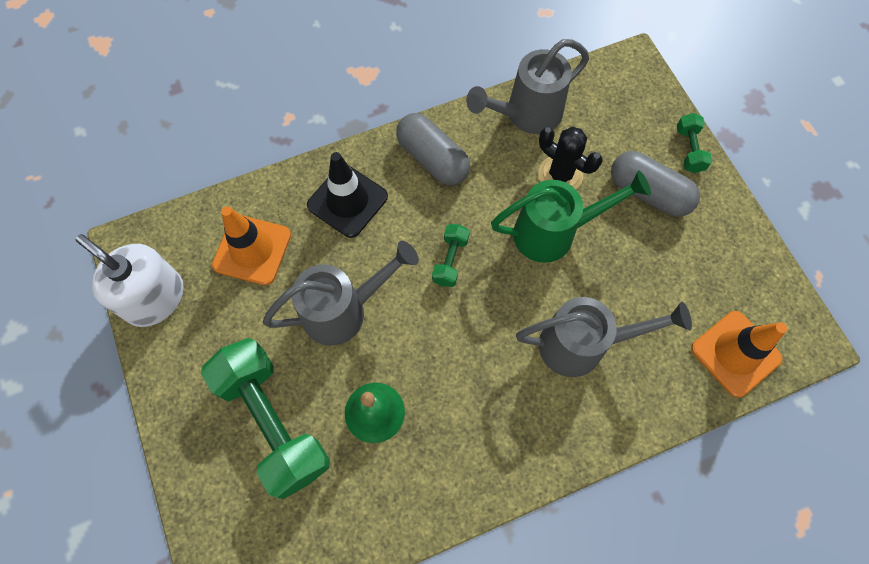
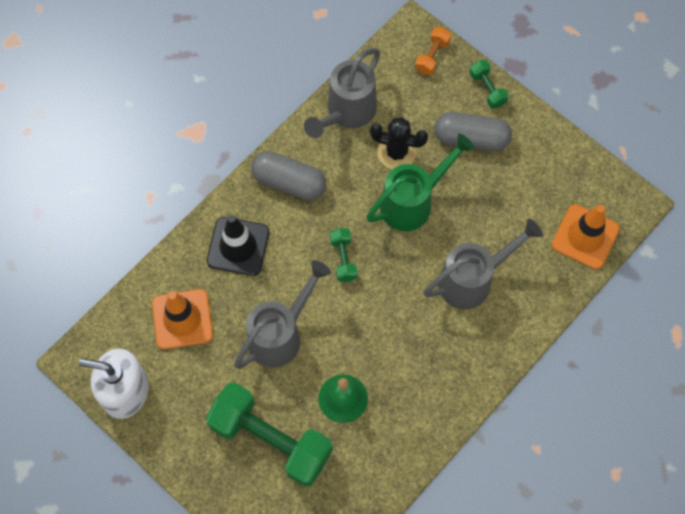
camera: 25 degrees left, 0 degrees up
(643, 94) = (432, 56): none -> orange dumbbell

